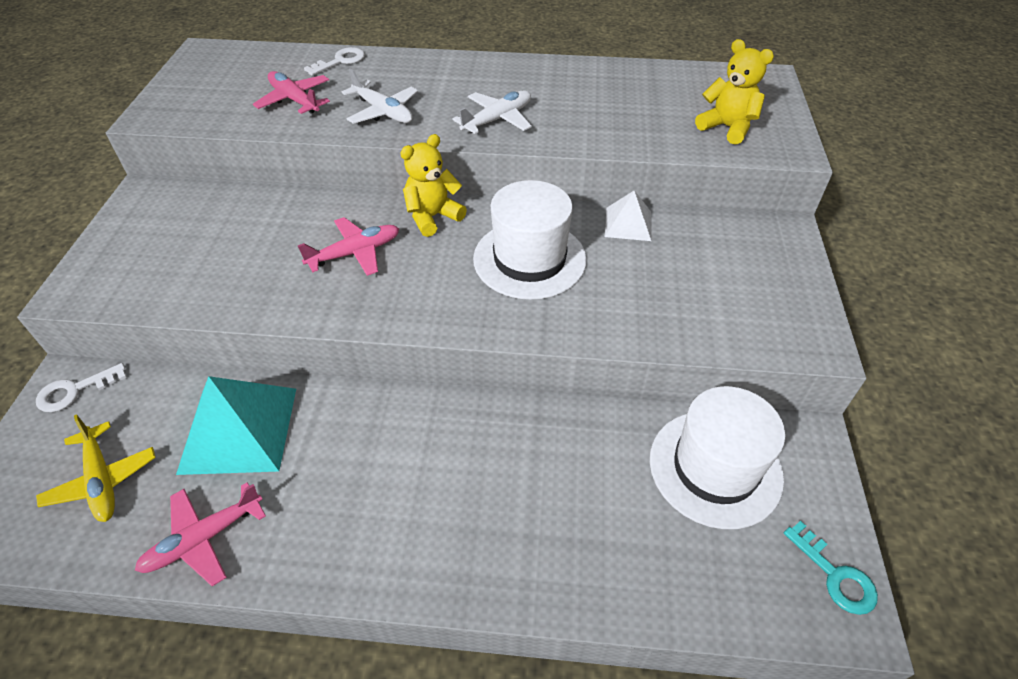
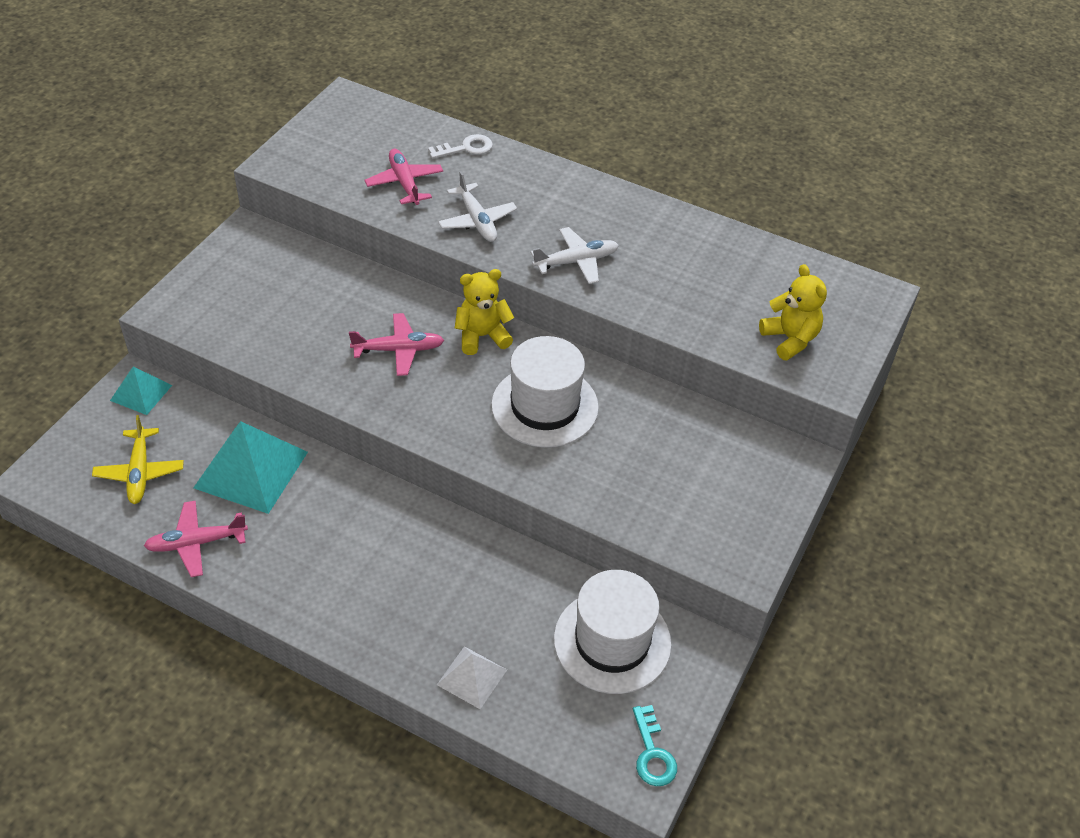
camera: 20 degrees right, 0 degrees up
(75, 390) = (141, 393): white key -> turquoise pyramid
(628, 224) = (655, 402): white pyramid -> white pyramid (472, 677)

